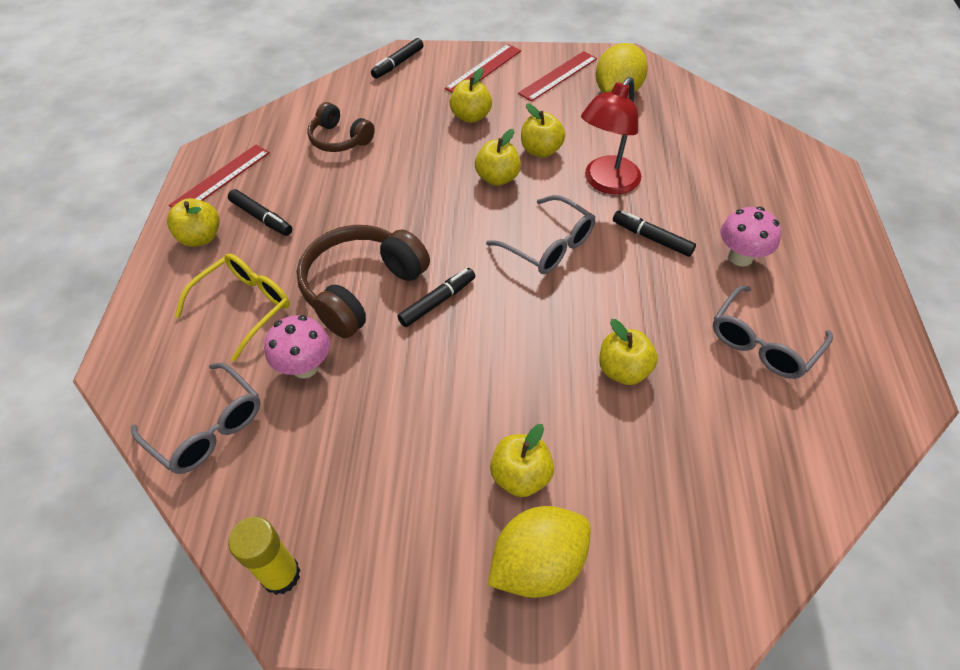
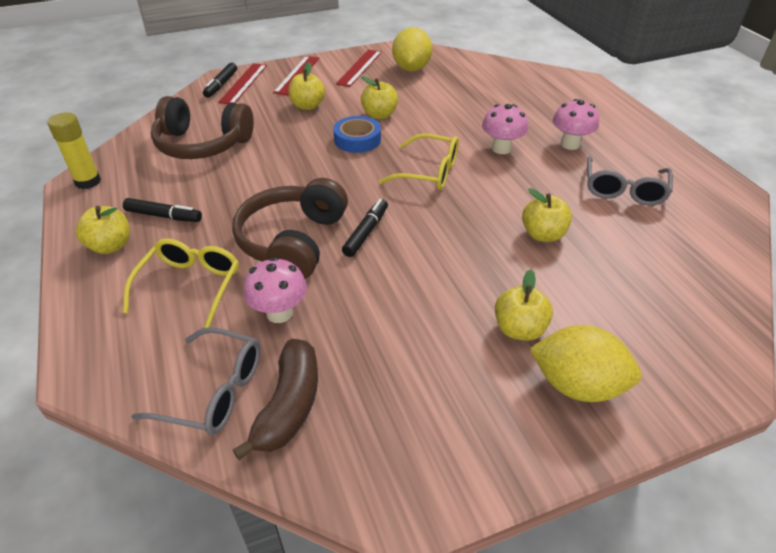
camera: 25 degrees left, 10 degrees down
(221, 178) = (103, 197): red ruler -> red ruler (244, 83)
(260, 469) = (289, 406): none -> brown banana
(281, 575) = (366, 482): yellow glue stick -> yellow glue stick (88, 182)
(340, 139) = (202, 144): brown headphones -> brown headphones, size x1.66
(497, 178) = (357, 139): yellow apple -> blue tape
(538, 564) = (577, 385): yellow lemon -> yellow lemon turned 75 degrees clockwise
(548, 245) = (428, 172): grey glasses -> yellow glasses
(606, 183) = (443, 123): red lamp -> none
(652, 238) = (501, 148): black marker -> pink mushroom

